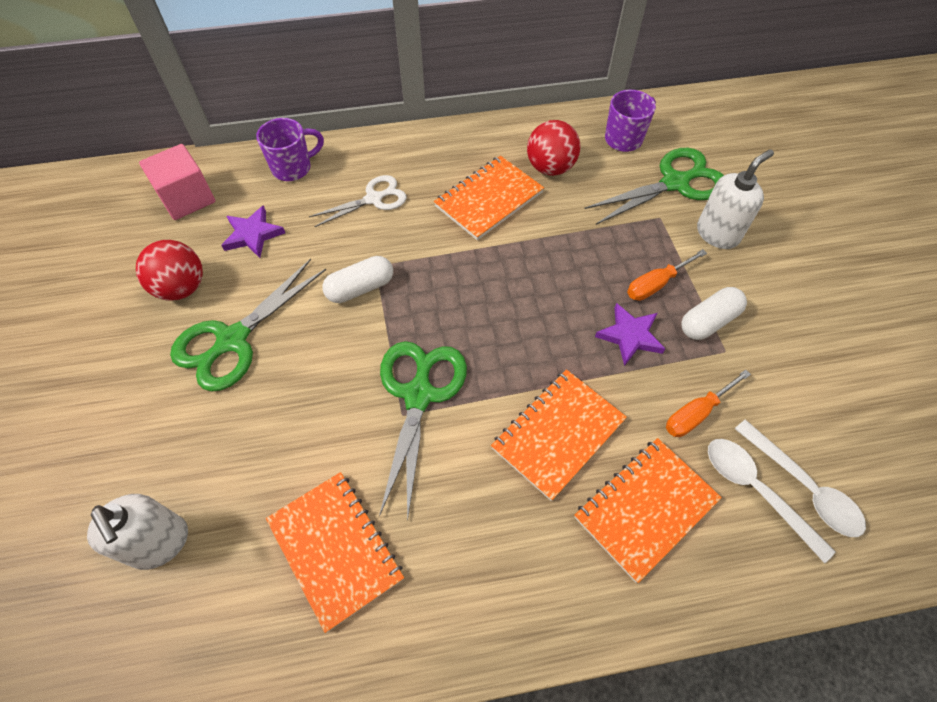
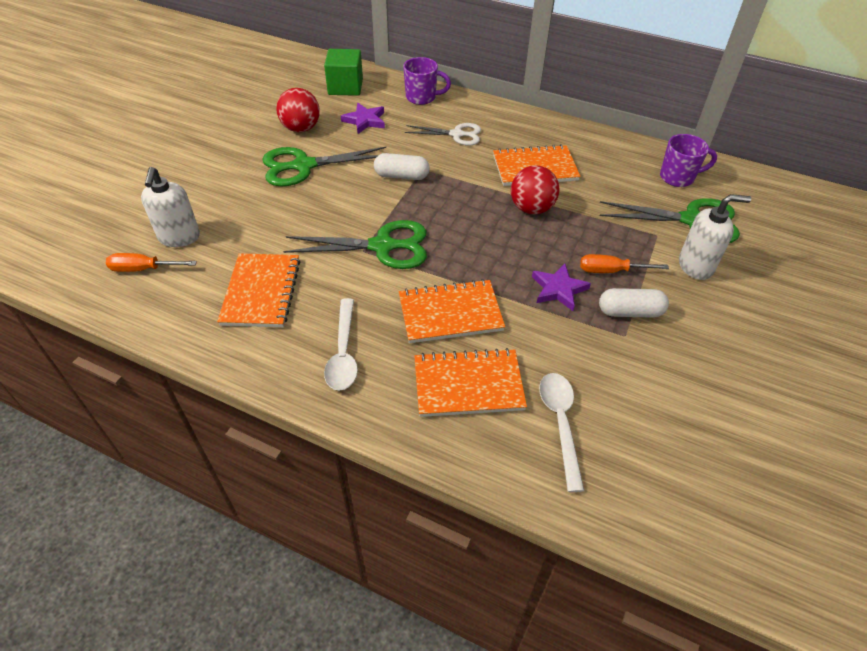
camera: 35 degrees right, 10 degrees down
(187, 198) = (345, 87): pink cube -> green cube
(418, 395) = (382, 246): green scissors -> green scissors turned 45 degrees clockwise
(550, 168) = (599, 170): red ball -> red ball (531, 208)
(696, 413) = (562, 356): orange screwdriver -> orange screwdriver (144, 269)
(803, 487) = (601, 443): white spoon -> white spoon (343, 353)

